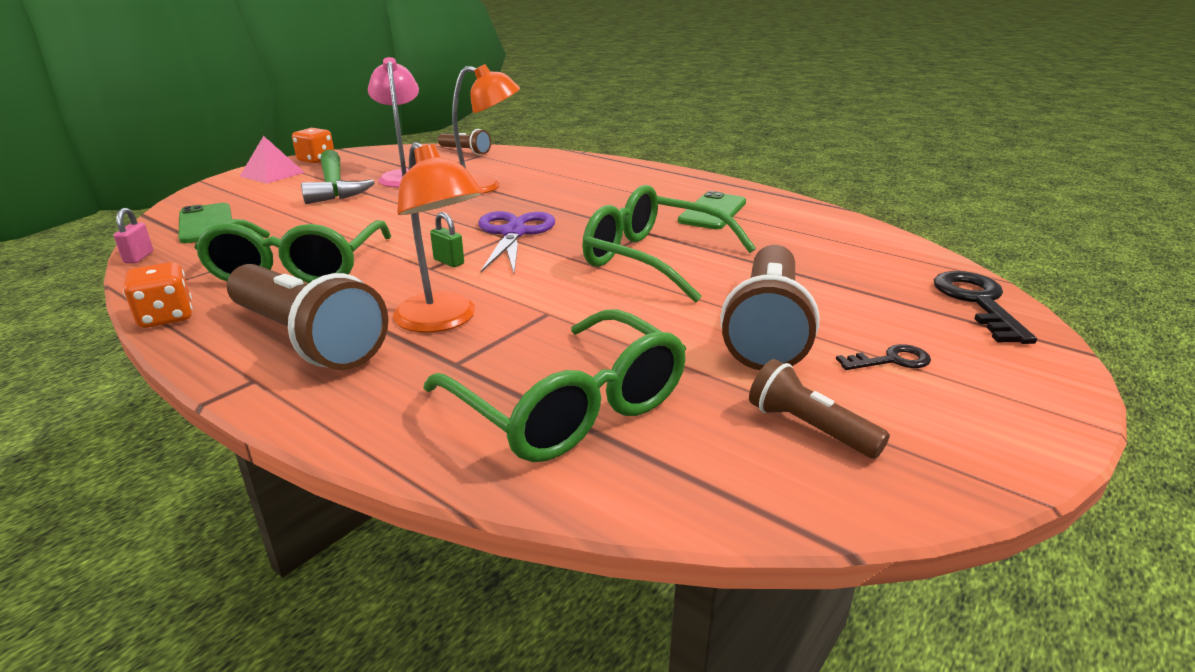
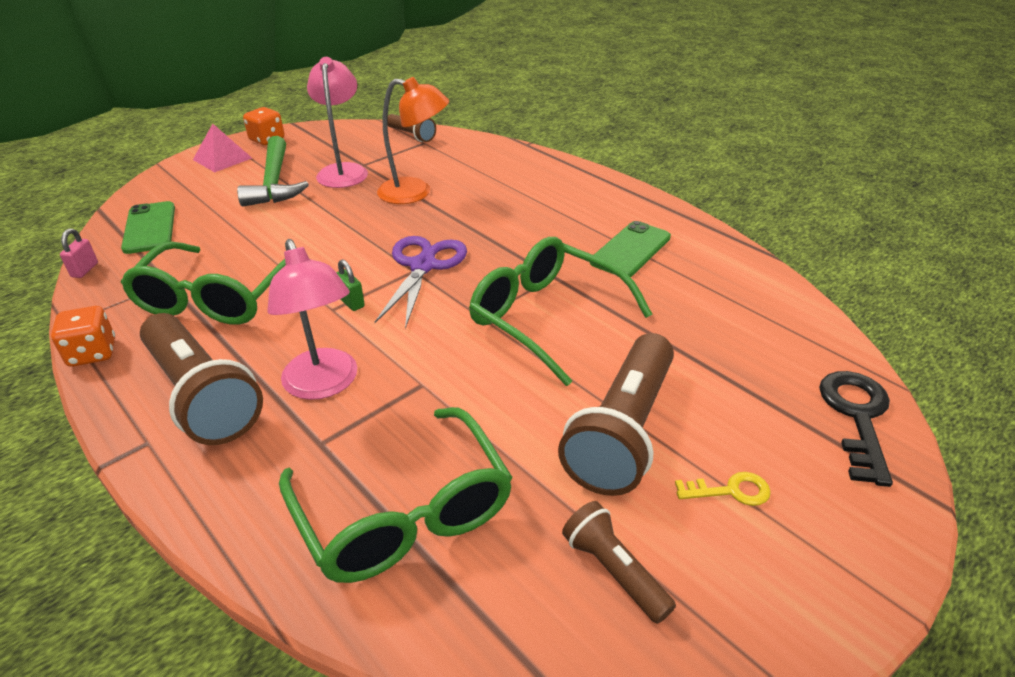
camera: 10 degrees right, 10 degrees up
(443, 321) = (324, 385): orange lamp -> pink lamp
(891, 360) = (730, 491): black key -> yellow key

